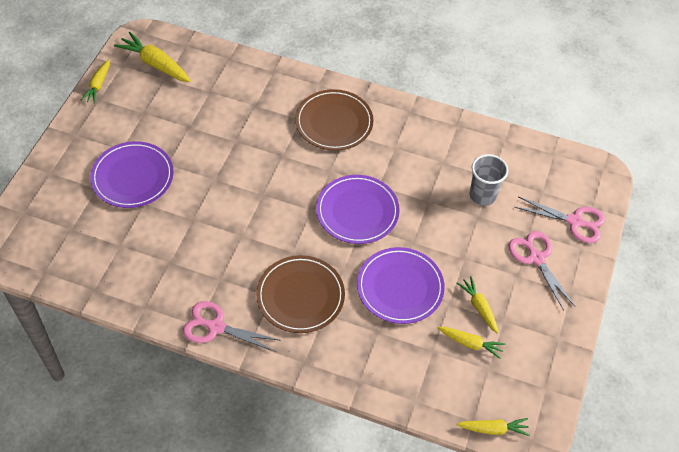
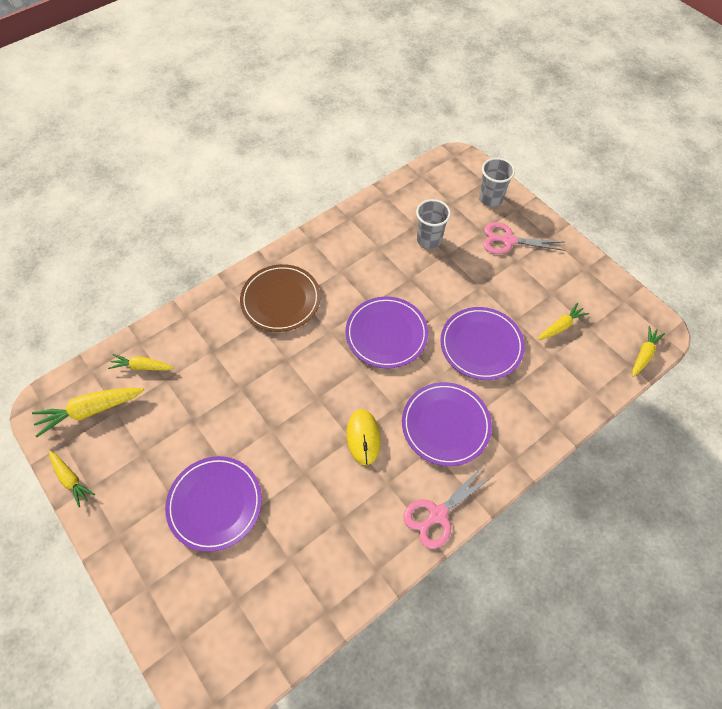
camera: 55 degrees left, 5 degrees up
(249, 243) = (363, 437): none -> yellow mouse
(300, 296) = (445, 425): brown plate -> purple plate
(479, 307) = (530, 302): yellow carrot -> yellow carrot (142, 366)
(575, 221) = (490, 199): pink scissors -> grey cup

